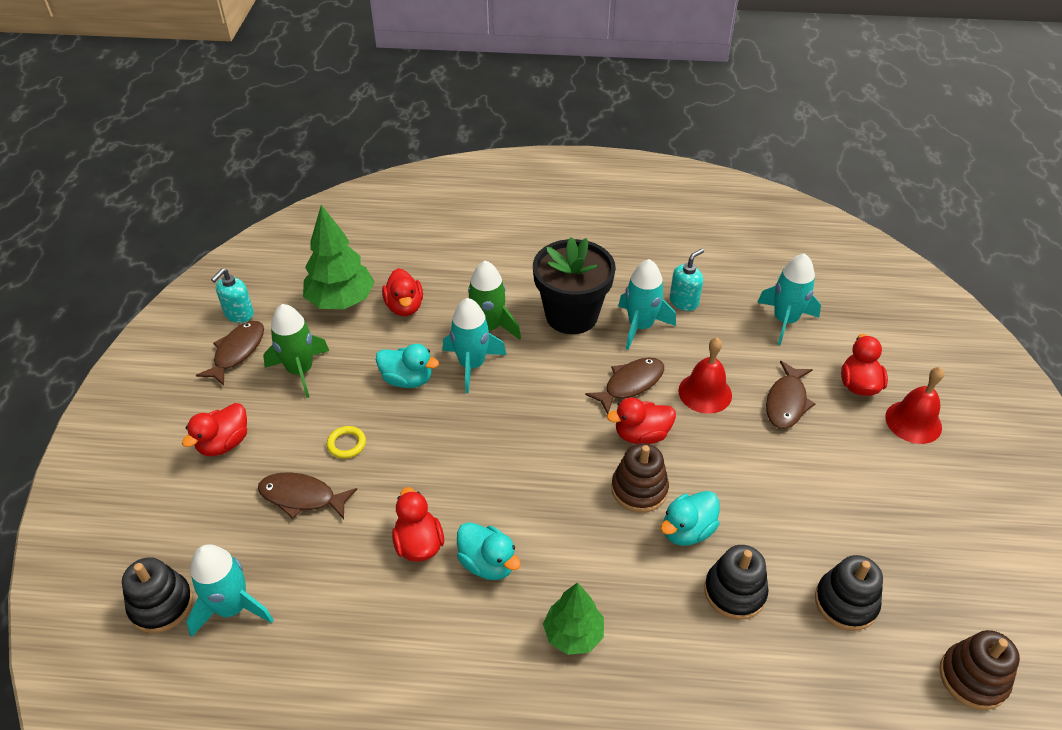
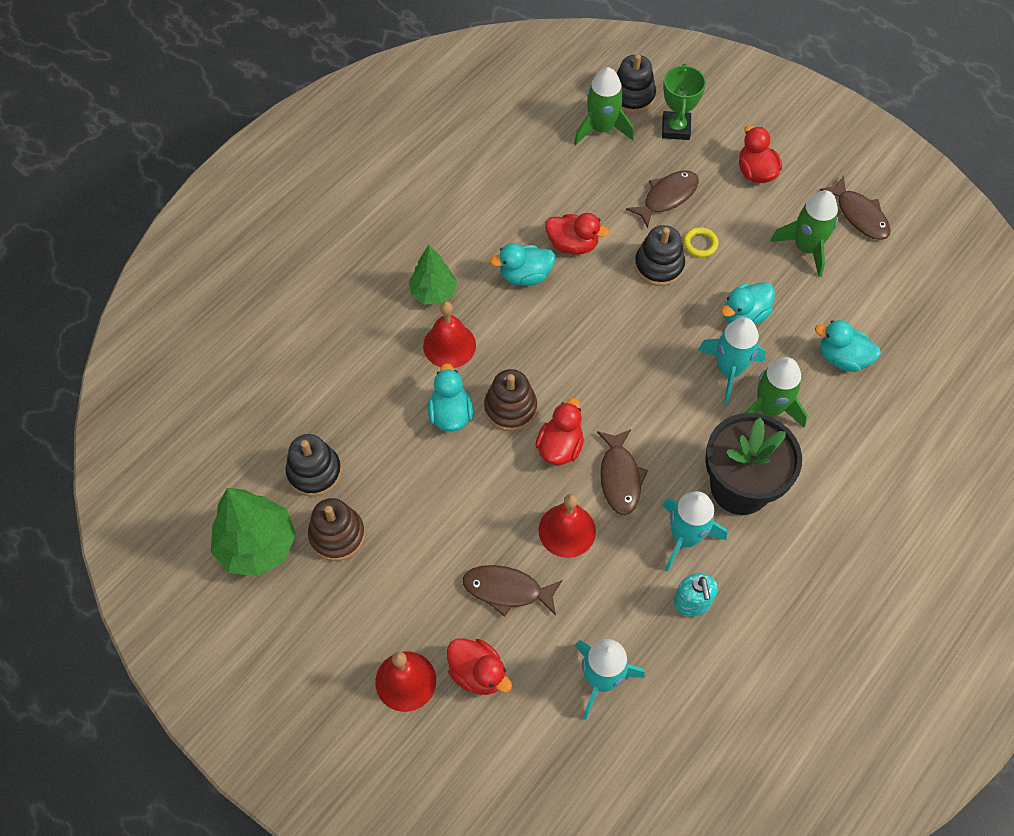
camera: 125 degrees right, 15 degrees up
(195, 537) = (675, 128): none -> green trophy
(232, 608) = (601, 129): turquoise rocket -> green rocket
(239, 314) = (911, 233): turquoise soap dispenser -> none
(341, 301) = (882, 313): green tree -> green tree (257, 546)
(404, 307) = (842, 358): red duck -> turquoise duck
(620, 578) = (449, 345): none -> red bell
(734, 592) = (381, 408): black stacking toy -> black stacking toy (659, 266)
(786, 402) = (507, 590): brown fish -> brown fish turned 45 degrees counterclockwise
(973, 678) = (203, 503): brown stacking toy -> brown stacking toy (337, 535)

